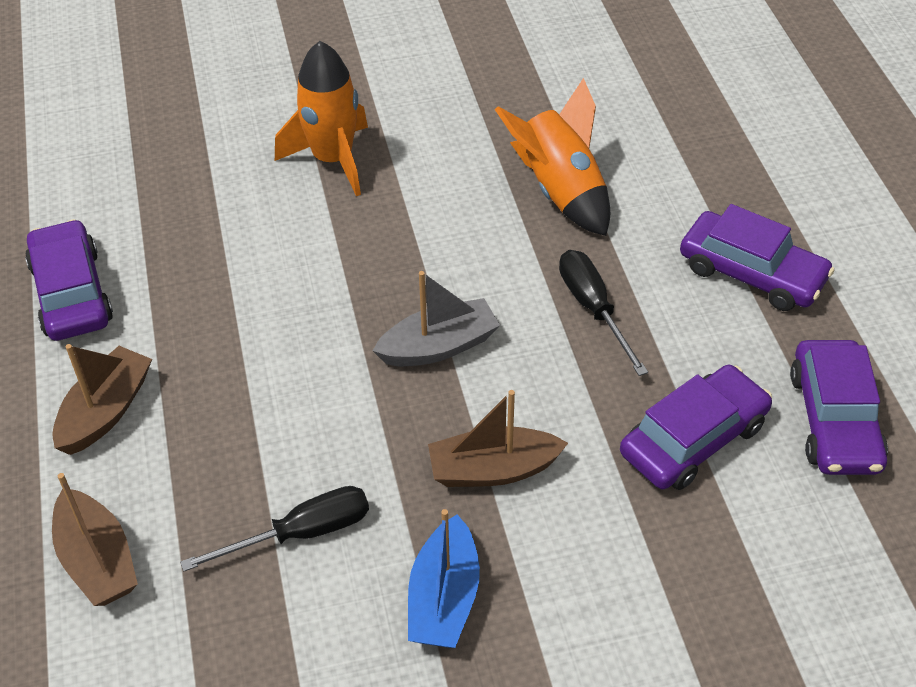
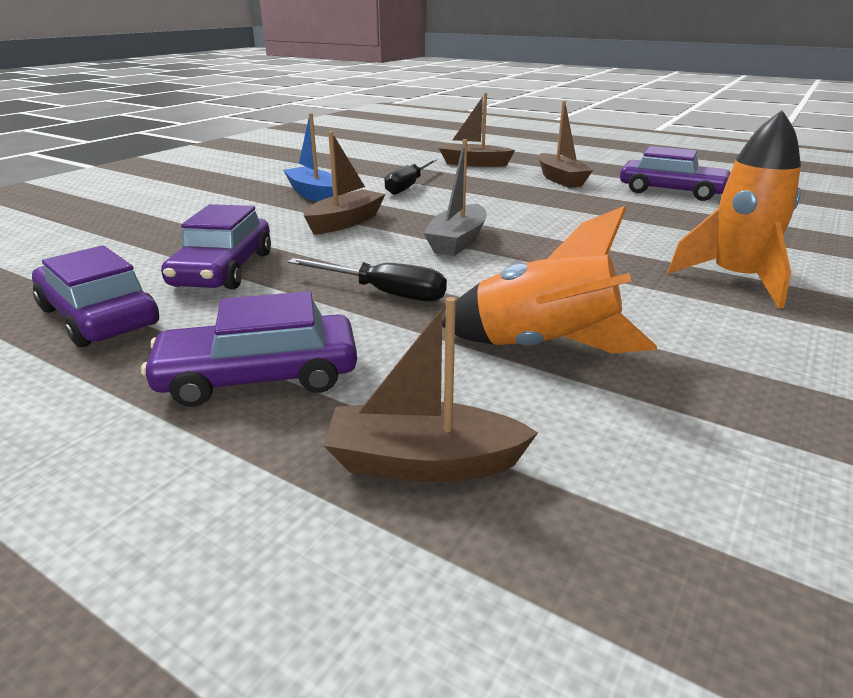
camera: 135 degrees right, 20 degrees down
(712, 168) = (423, 462): none -> brown boat

